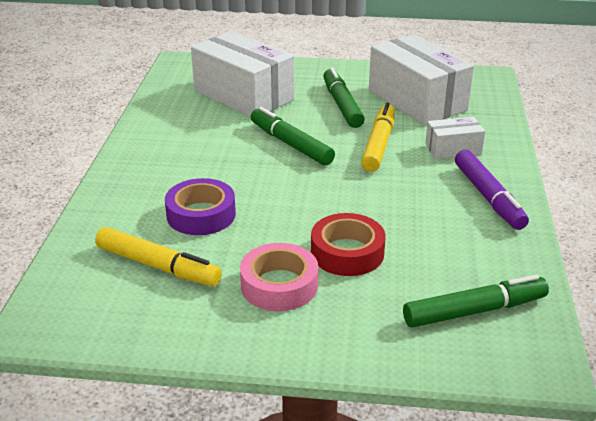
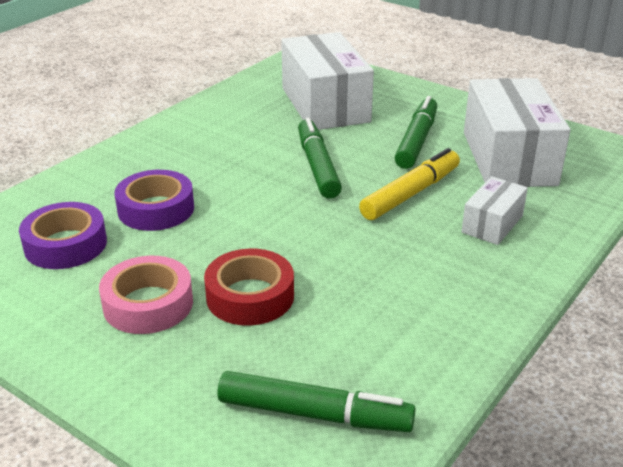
camera: 30 degrees right, 0 degrees up
(158, 266) = (65, 244): yellow marker -> purple tape
(453, 149) = (492, 224): white box -> white box turned 75 degrees counterclockwise
(488, 197) = (475, 291): purple marker -> none

